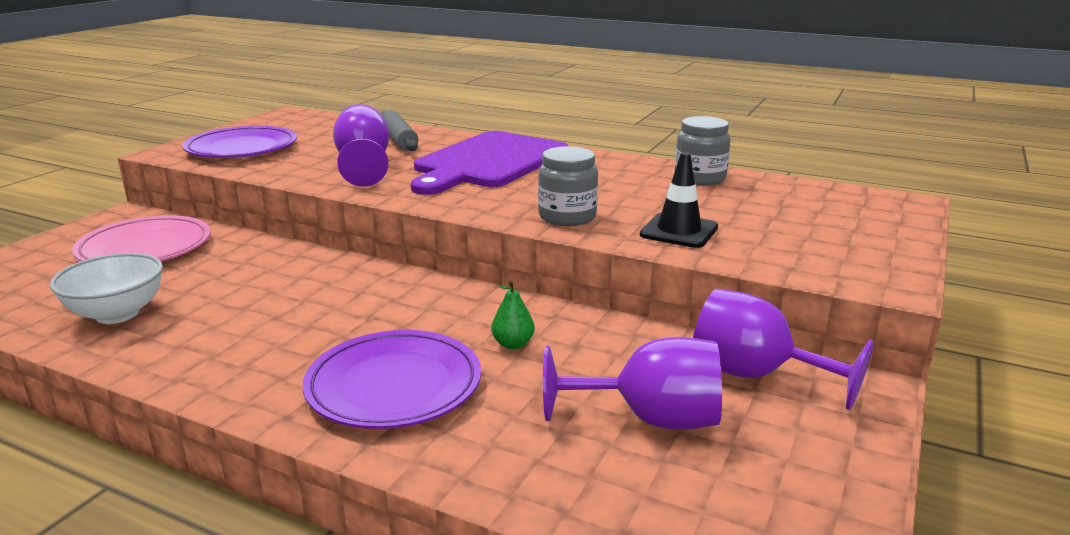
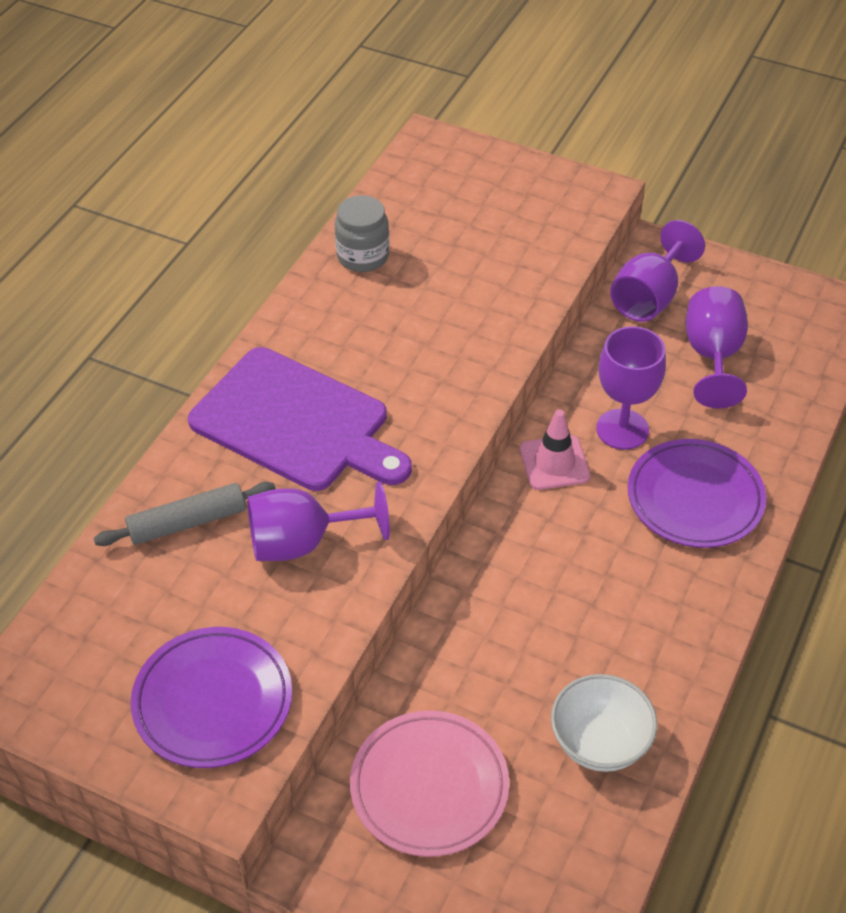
camera: 90 degrees left, 25 degrees up
(468, 304) = (554, 463): none -> pink traffic cone
(513, 344) = (622, 429): green pear -> purple goblet
(567, 217) = (475, 357): grey jar -> none
(679, 231) = (506, 286): black traffic cone -> none

